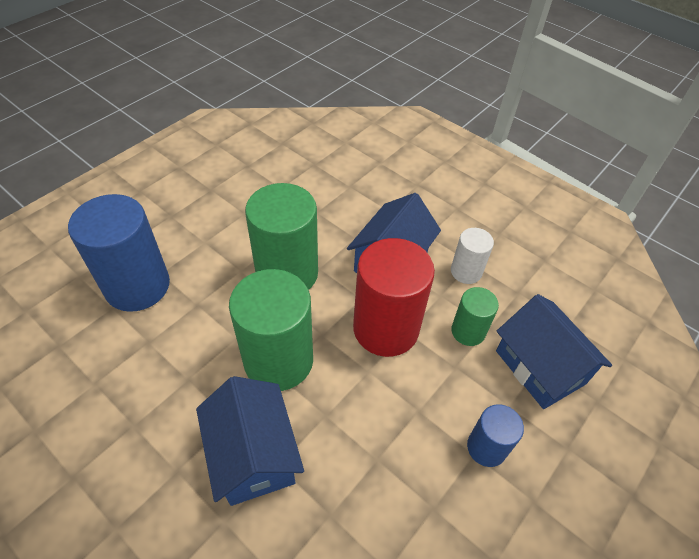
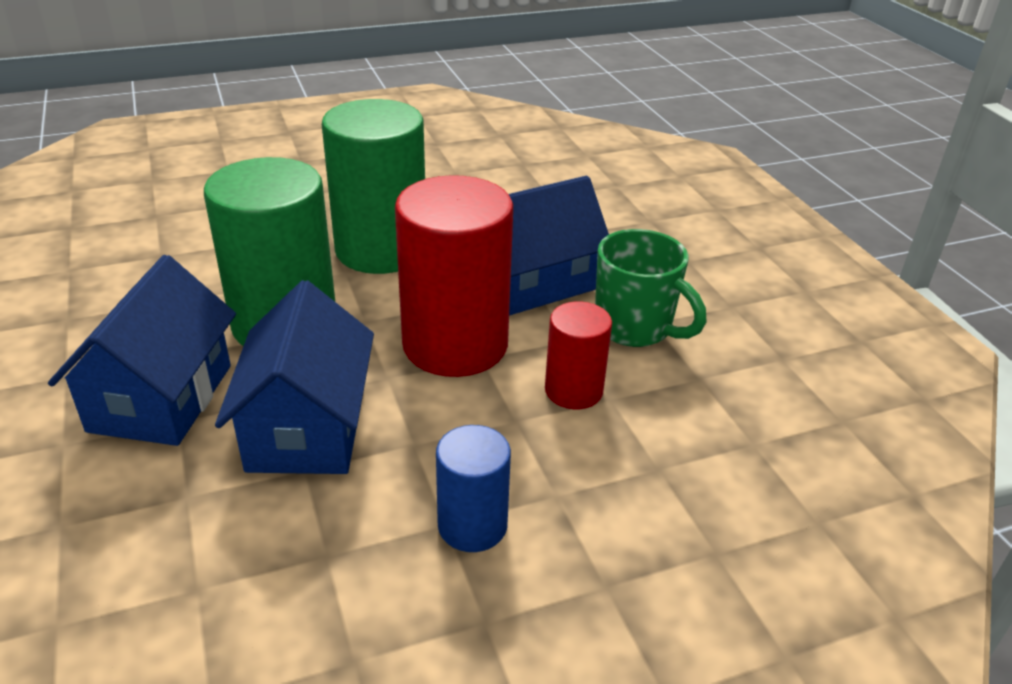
camera: 30 degrees right, 15 degrees down
(137, 286) = (200, 206): blue cylinder -> none
(466, 271) = (635, 328): white cylinder -> green mug
(468, 331) = (573, 390): green cylinder -> red cylinder
(540, 367) = (652, 472): blue house -> blue house (307, 428)

